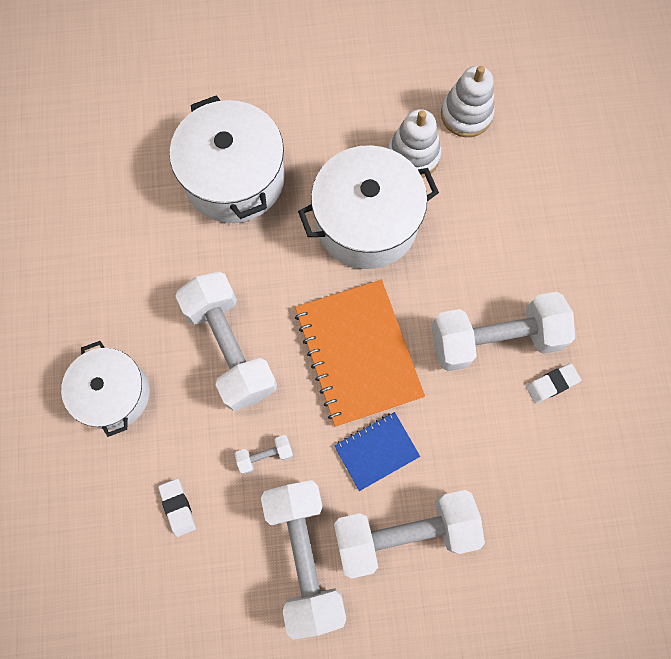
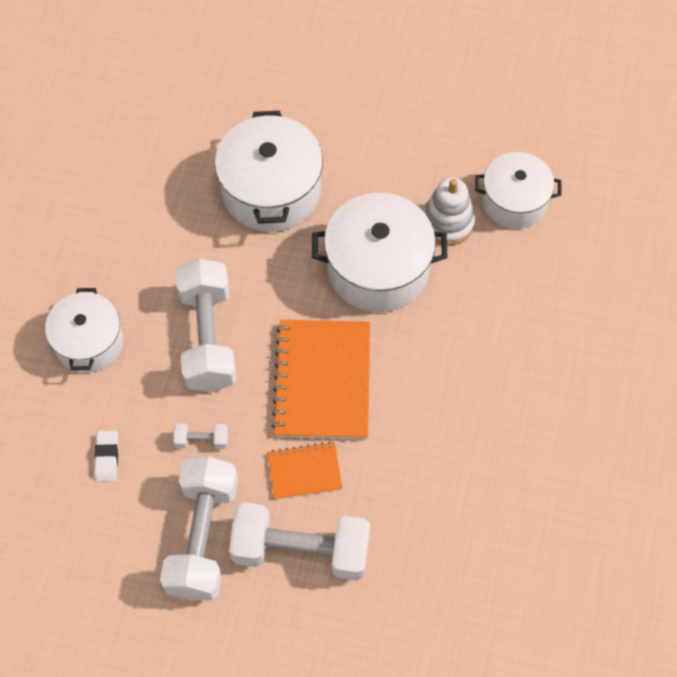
camera: 20 degrees right, 10 degrees down
(376, 451) = (304, 471): blue notebook -> orange notebook
(466, 115) = (514, 201): white stacking toy -> white pot
(495, 339) = (456, 412): white dumbbell -> none
(551, 384) = (494, 469): white eraser -> none

